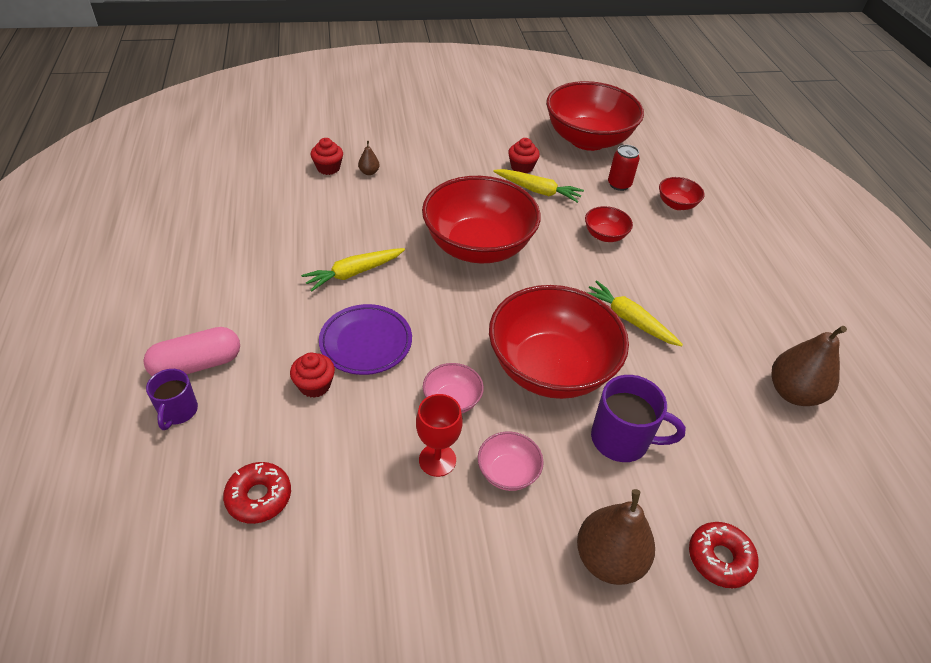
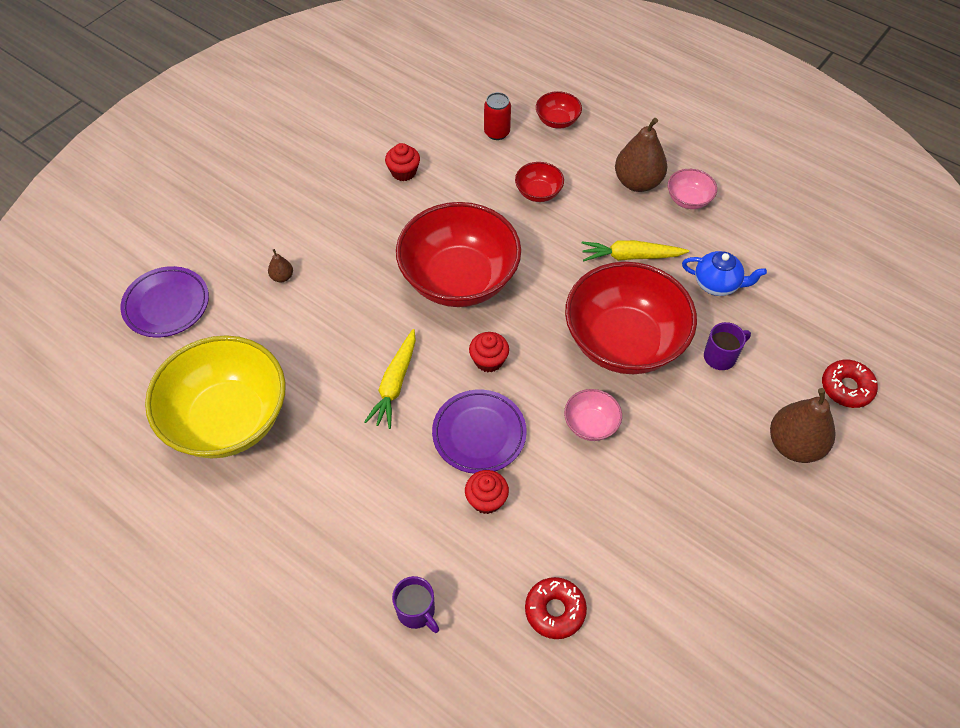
camera: 40 degrees left, 10 degrees up
(197, 365) = (379, 565): pink capsule -> none
(235, 219) = (228, 419): none -> yellow bowl
(288, 144) = (166, 305): none -> purple plate
(328, 168) = (240, 301): red cupcake -> red cupcake (488, 360)
(437, 460) = (632, 475): red goblet -> none
(508, 472) = (682, 443): pink bowl -> pink bowl (688, 200)
(537, 191) = (442, 187): yellow carrot -> none
(588, 140) = (423, 101): red bowl -> none
(622, 440) = (721, 356): purple mug -> purple mug, size x0.64
(684, 388) = (717, 284): none -> blue teapot
(793, 393) = (779, 231): brown pear -> brown pear (637, 182)

